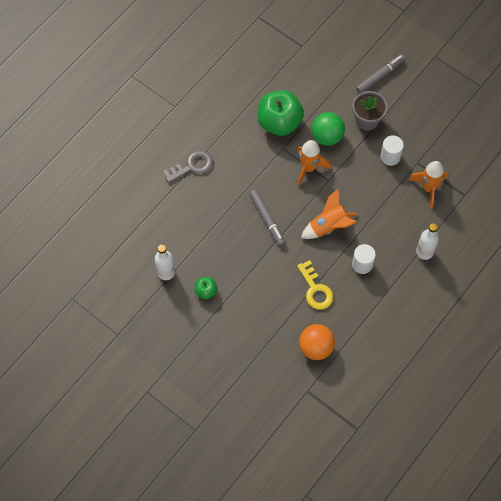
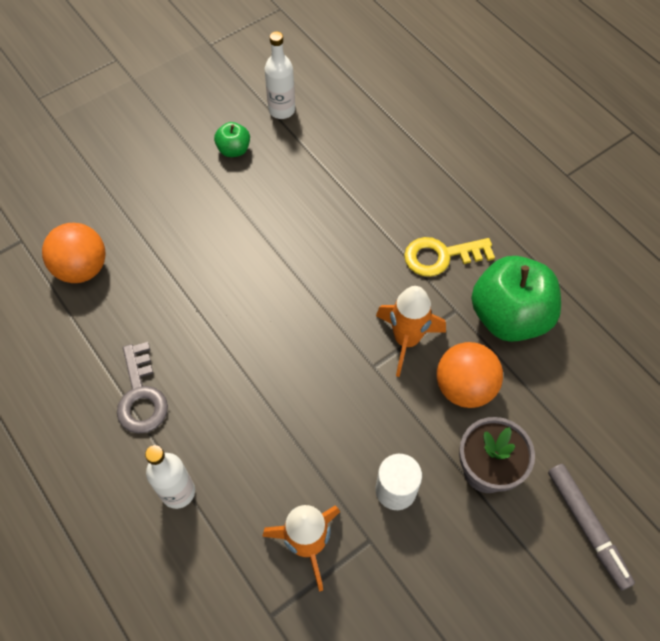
camera: 105 degrees right, 5 degrees down
(192, 166) = (451, 175): grey key -> grey key (141, 396)
(267, 219) = (326, 254): grey marker -> none
(315, 290) = (177, 293): yellow key -> yellow key (441, 256)
(327, 136) = (464, 387): green ball -> orange ball
(328, 226) = (284, 342): orange rocket -> none
(362, 264) = (194, 376): white cylinder -> none

